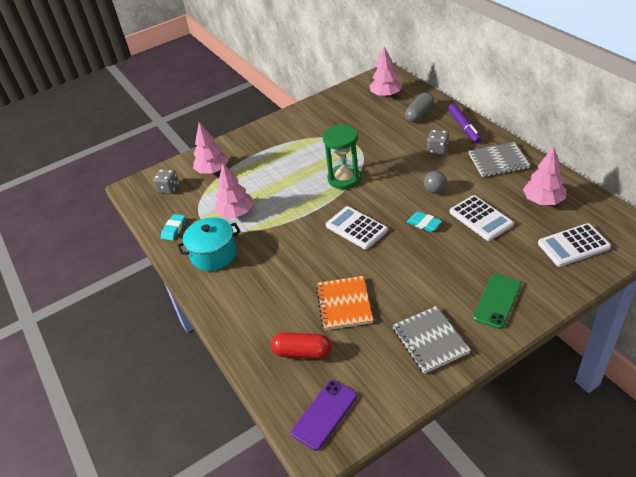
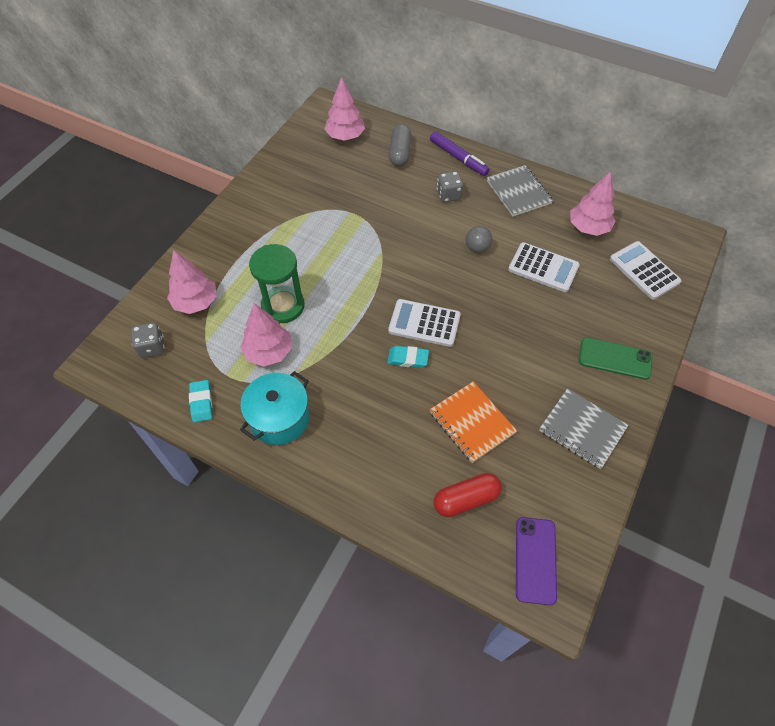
camera: 35 degrees left, 15 degrees up
(344, 178) = (369, 263): green hourglass -> green hourglass (283, 306)
(424, 224) = (492, 293): turquoise eraser -> turquoise eraser (408, 358)
(497, 301) = (615, 358): green phone -> green phone turned 75 degrees counterclockwise
(498, 161) = (518, 192): grey notebook -> grey notebook turned 75 degrees counterclockwise
(573, 245) = (644, 270): white calculator -> white calculator turned 105 degrees clockwise

